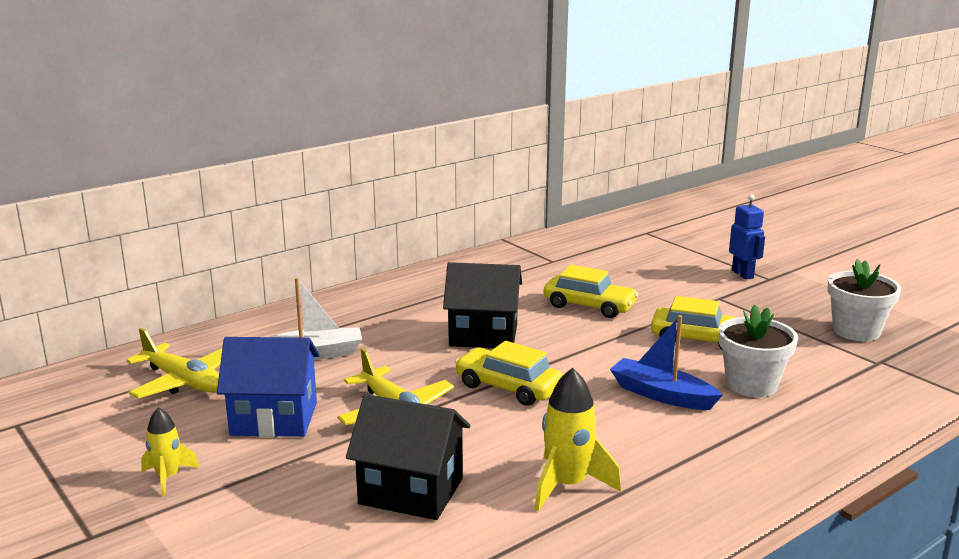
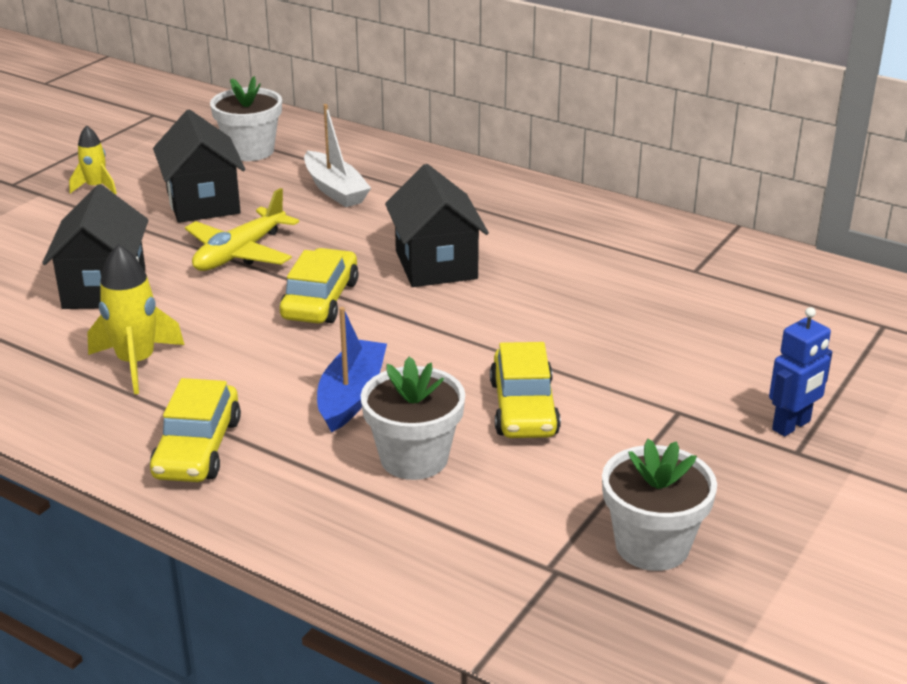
camera: 70 degrees right, 10 degrees up
(184, 382) = (250, 151): yellow plane -> white flower pot
(274, 419) = (203, 203): blue house -> black house
(589, 306) = (568, 316): yellow car -> yellow car (197, 448)

